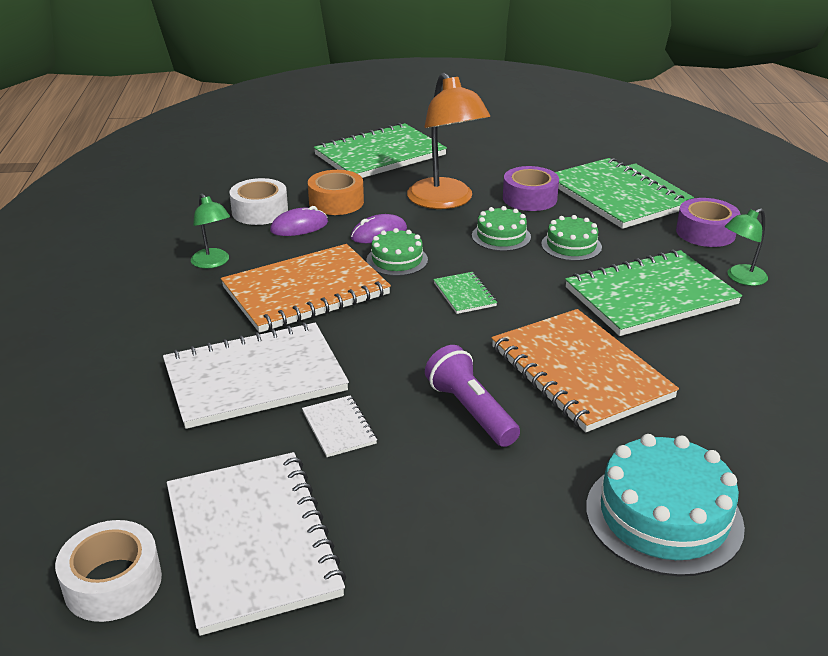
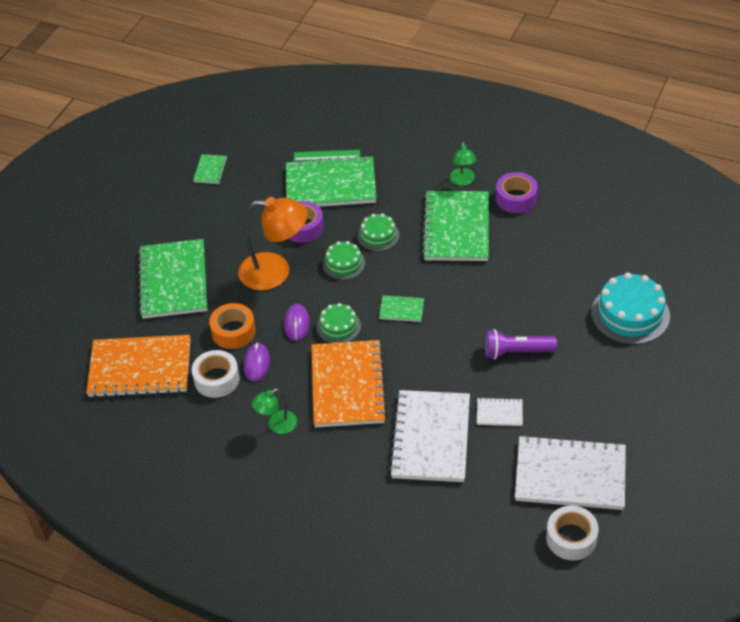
camera: 60 degrees left, 15 degrees up
(213, 263) = (277, 425): green lamp -> green lamp turned 150 degrees clockwise
(552, 132) = (210, 170): none -> green notebook
(580, 372) = (508, 293): orange notebook -> orange notebook (140, 368)
(705, 232) = (404, 168): purple tape -> purple tape (516, 198)

